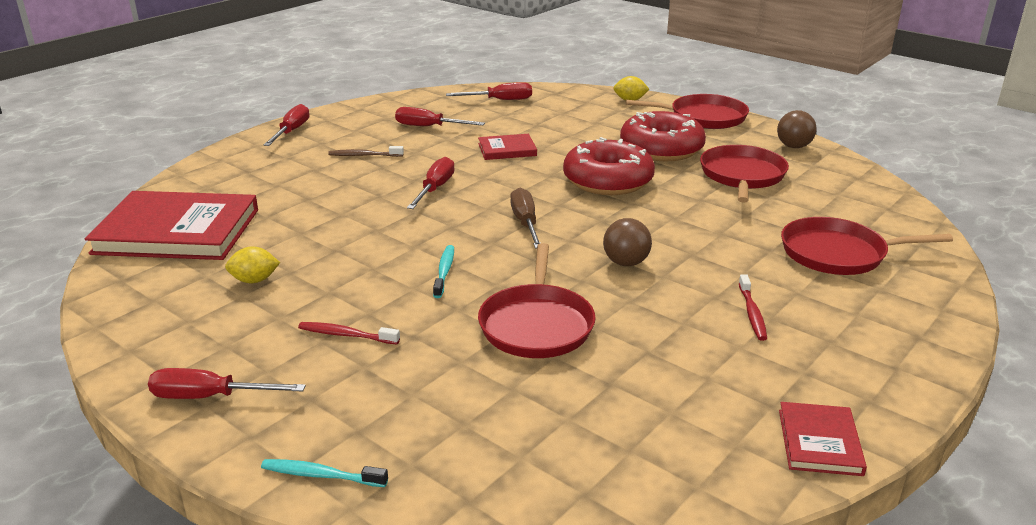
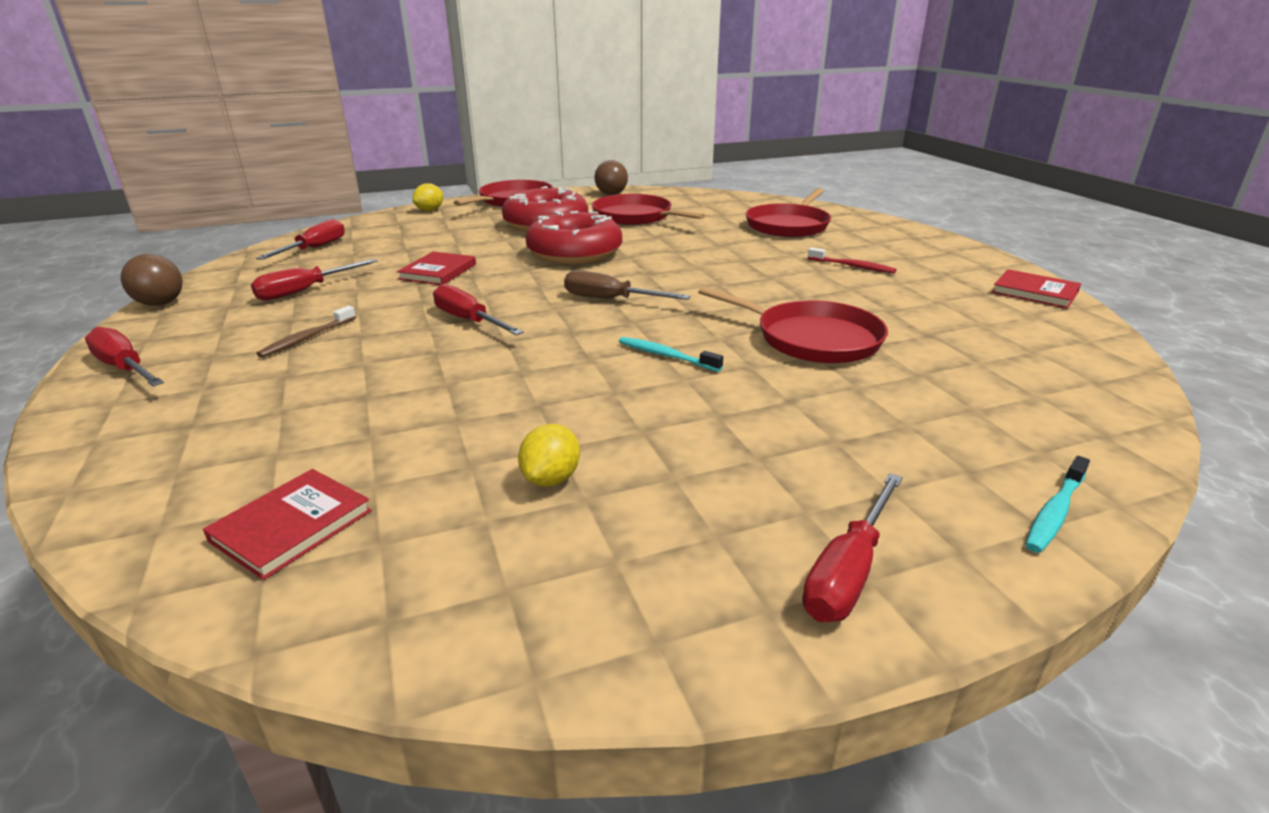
camera: 60 degrees left, 0 degrees up
(177, 231) = (291, 526): red book -> red book, size x0.47
(346, 335) = (757, 438): red toothbrush -> none
(626, 263) = (734, 282): brown ball -> brown ball (160, 304)

